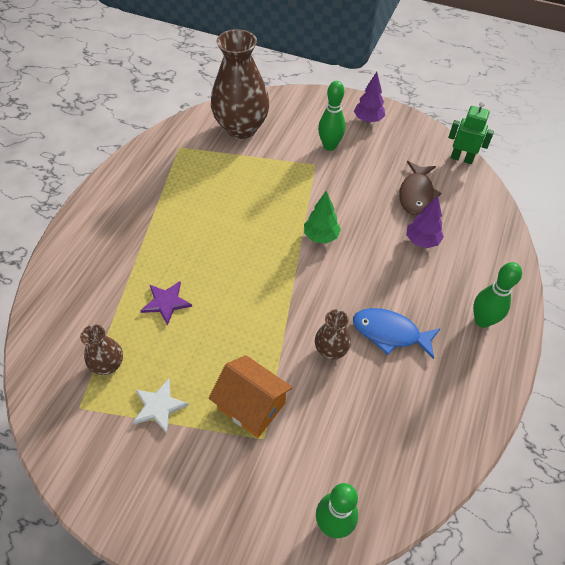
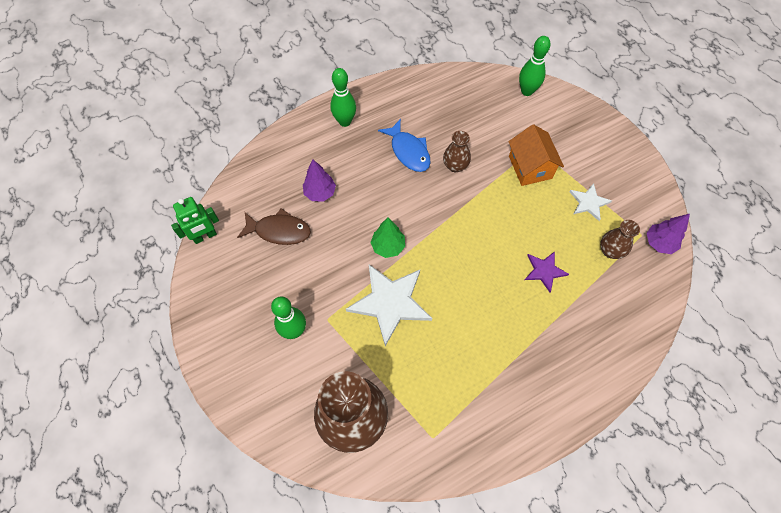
camera: 140 degrees left, 10 degrees up
(279, 200) = (390, 302): none -> white star
(368, 120) = (228, 336): purple tree -> purple tree (659, 243)
(416, 194) = (279, 231): brown fish -> brown fish turned 45 degrees clockwise
(461, 158) = (205, 236): green robot -> green robot turned 90 degrees counterclockwise

